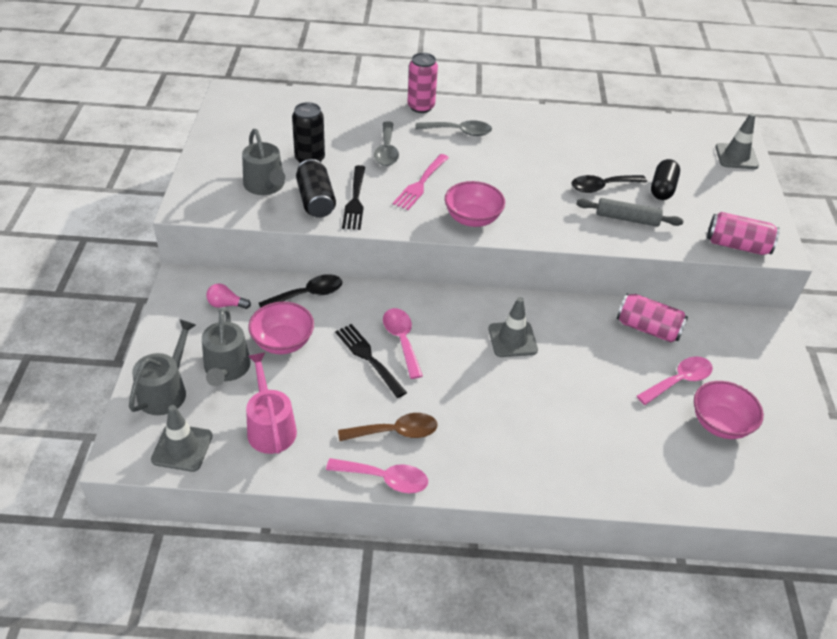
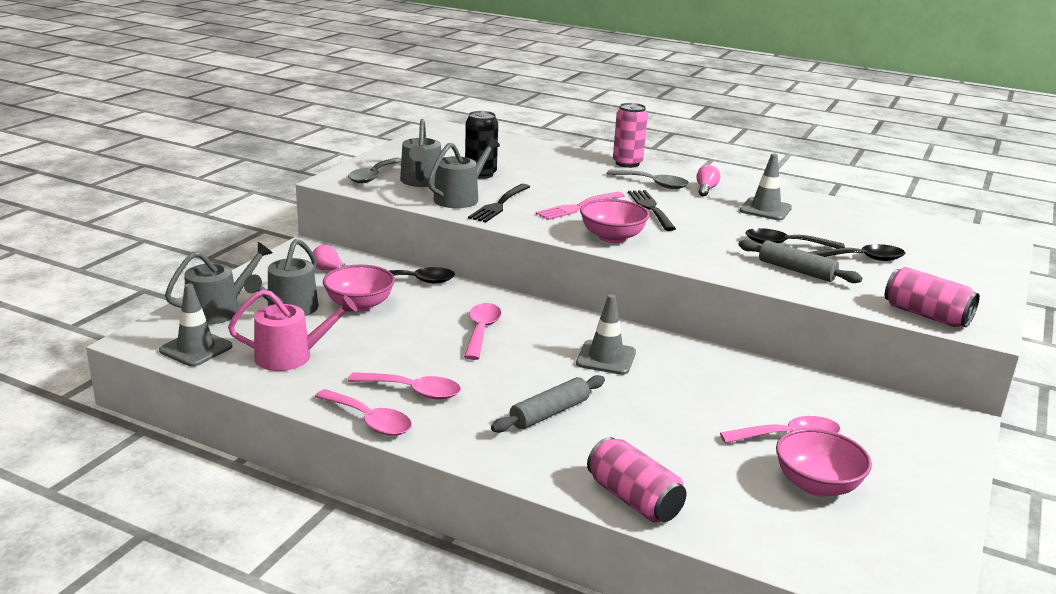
camera: 25 degrees right, 20 degrees down
(270, 427) = (291, 356): pink watering can -> pink watering can turned 75 degrees clockwise
(316, 200) = (460, 198): black can -> grey watering can
(368, 358) = (435, 334): black fork -> black fork (650, 208)
(386, 151) = (563, 182): grey spoon -> grey spoon (373, 176)
(395, 432) = (413, 391): brown spoon -> pink spoon
(503, 128) = (706, 189): none -> pink light bulb
(509, 418) = (549, 413): none -> grey rolling pin
(648, 328) = (782, 387): pink can -> pink can (633, 499)
(662, 189) = (862, 259): black capsule -> black spoon
(736, 156) = (982, 254): grey traffic cone -> grey traffic cone (765, 209)

